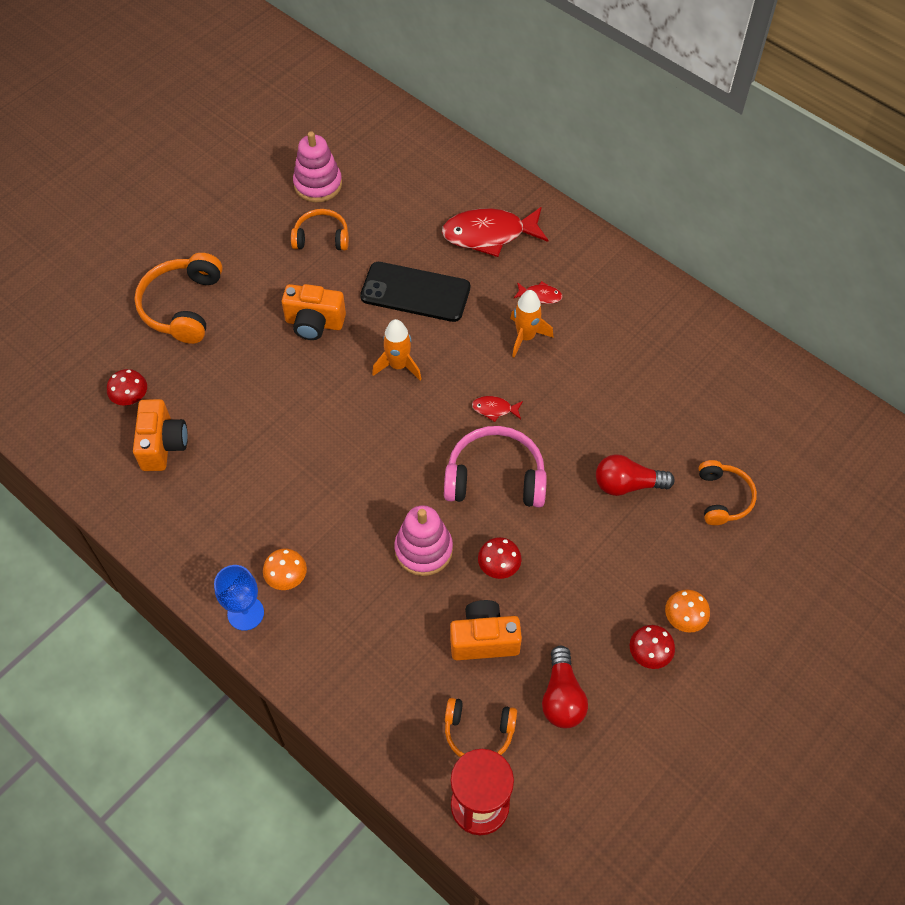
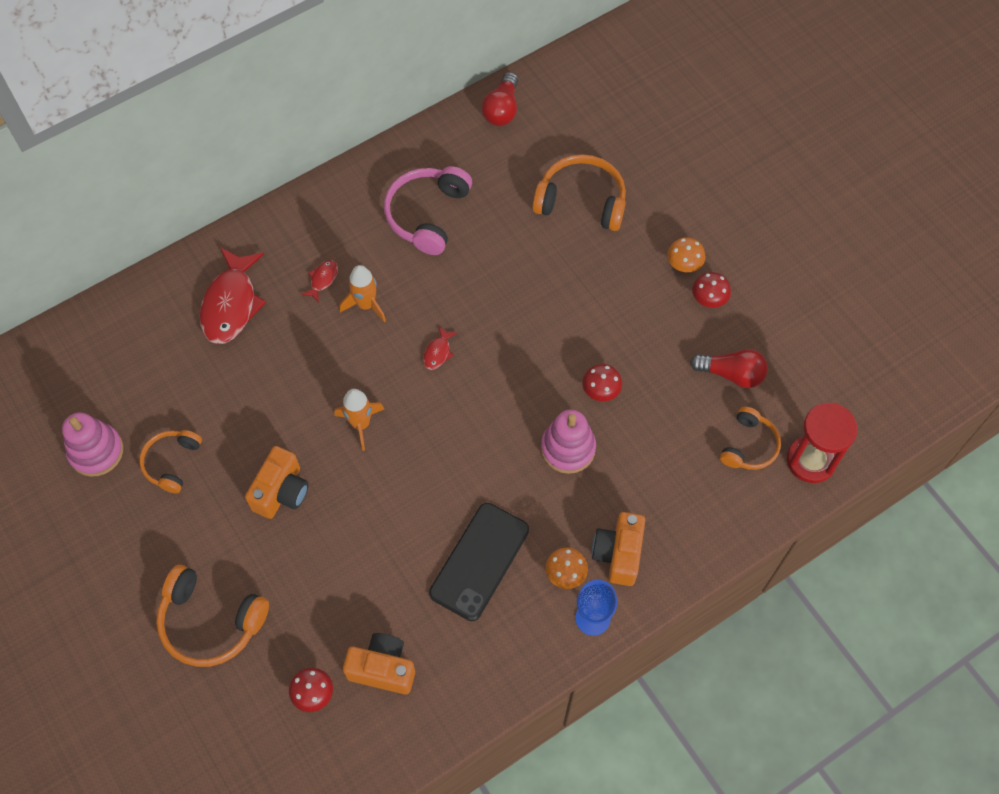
camera: 75 degrees left, 5 degrees up
(415, 292) = (277, 388): black phone -> black phone (479, 561)
(484, 639) = (667, 420): orange camera -> orange camera (618, 554)
(495, 477) = (510, 370): pink headphones -> pink headphones (427, 214)
(627, 484) = (548, 268): red light bulb -> red light bulb (502, 109)
(723, 498) = (581, 201): orange headphones -> orange headphones, size x1.58

